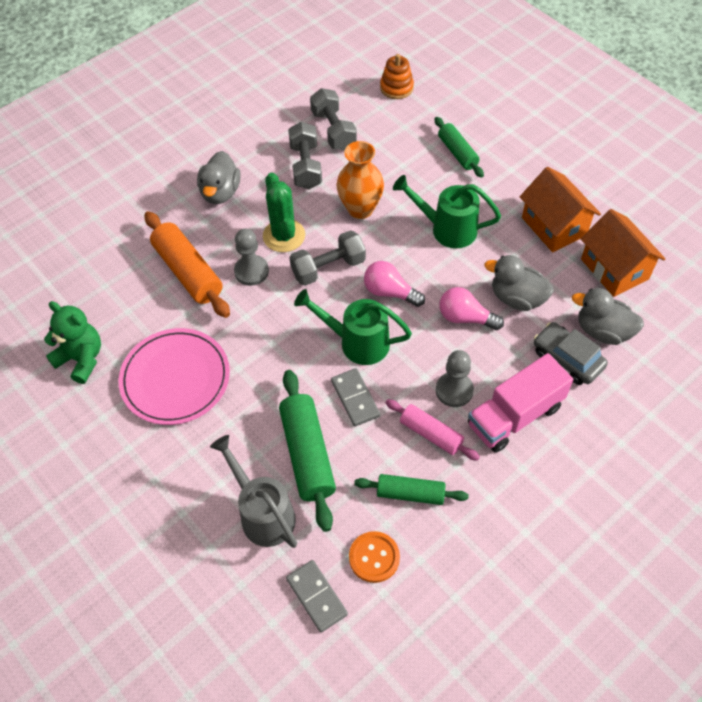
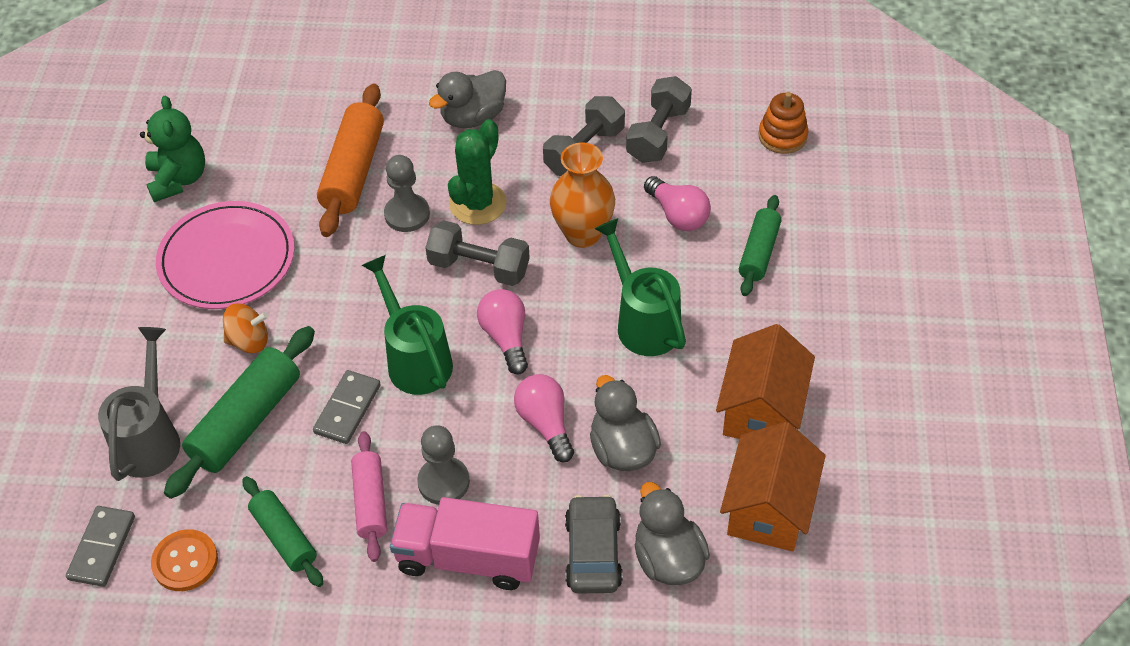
camera: 45 degrees right, 5 degrees down
(250, 411) = (249, 341): none -> orange spinning top
(396, 163) = (678, 215): none -> pink light bulb

